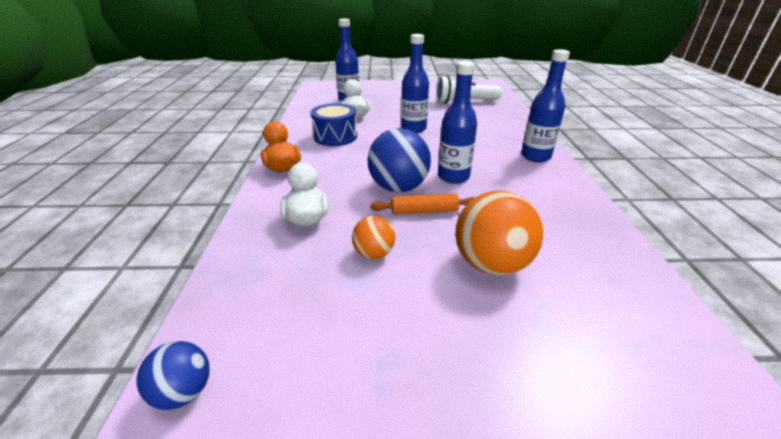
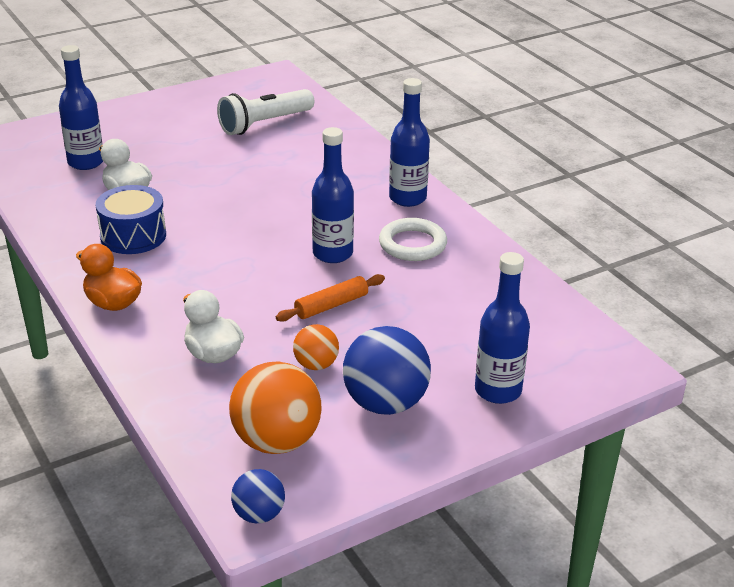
camera: 30 degrees left, 0 degrees up
(398, 187) = (281, 286): blue ball -> blue ball (385, 403)
(413, 129) = (230, 193): blue bottle -> blue bottle (498, 390)
(491, 264) = (429, 338): orange ball -> orange ball (276, 441)
(521, 186) = (412, 244): none -> white ring

